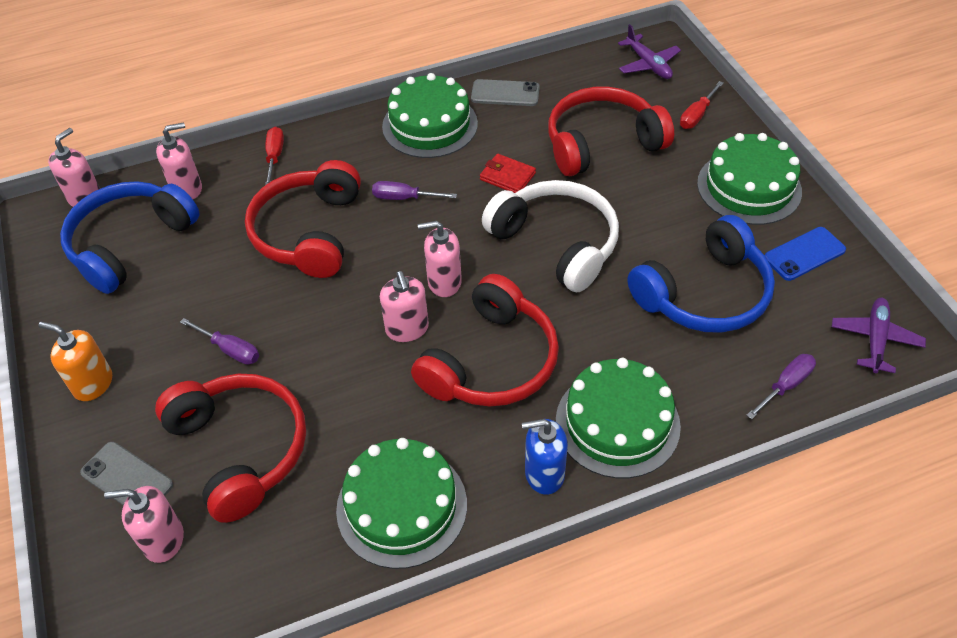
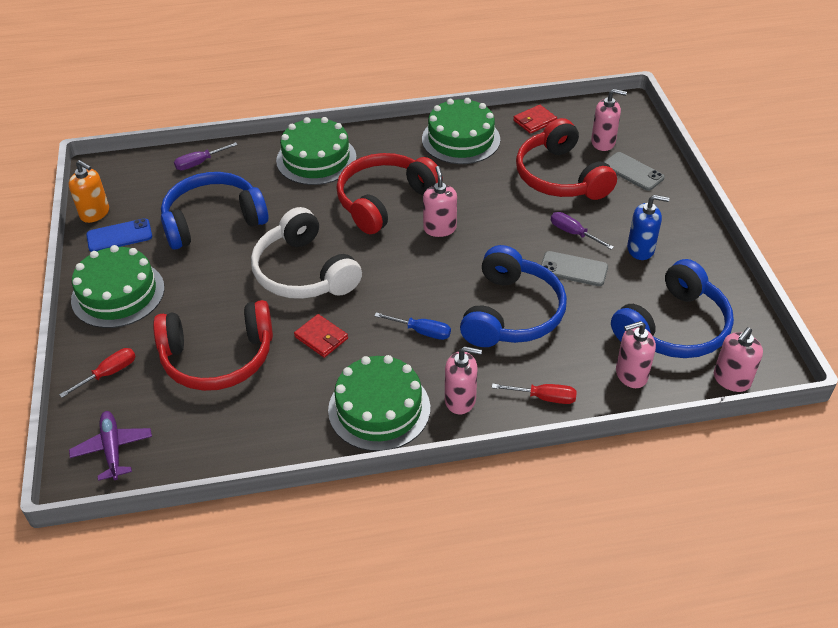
camera: 170 degrees left, 5 degrees down
(93, 384) = (672, 225): orange soap dispenser -> orange soap dispenser (95, 213)
(275, 156) = (544, 398): red screwdriver -> red screwdriver turned 90 degrees counterclockwise
(278, 576) = (534, 121): none -> red wallet
(309, 232) = (511, 313): red headphones -> blue headphones
(403, 198) = (422, 332): purple screwdriver -> blue screwdriver
(444, 282) = (404, 256): pink soap dispenser -> pink soap dispenser (460, 400)
(505, 93) = (286, 436): grey phone -> grey phone (573, 269)
(544, 474) = (372, 142): blue soap dispenser -> blue soap dispenser (640, 249)
(875, 339) = (121, 178): purple plane -> none

